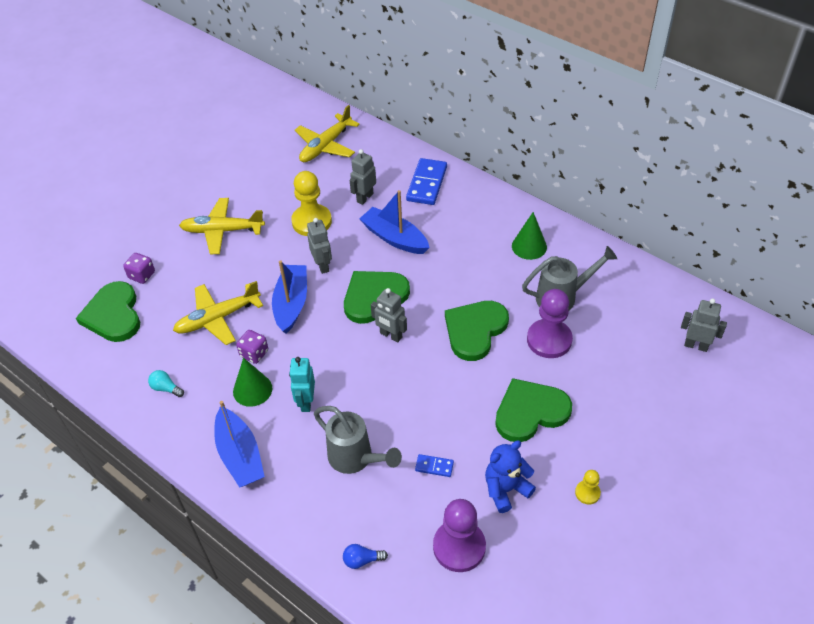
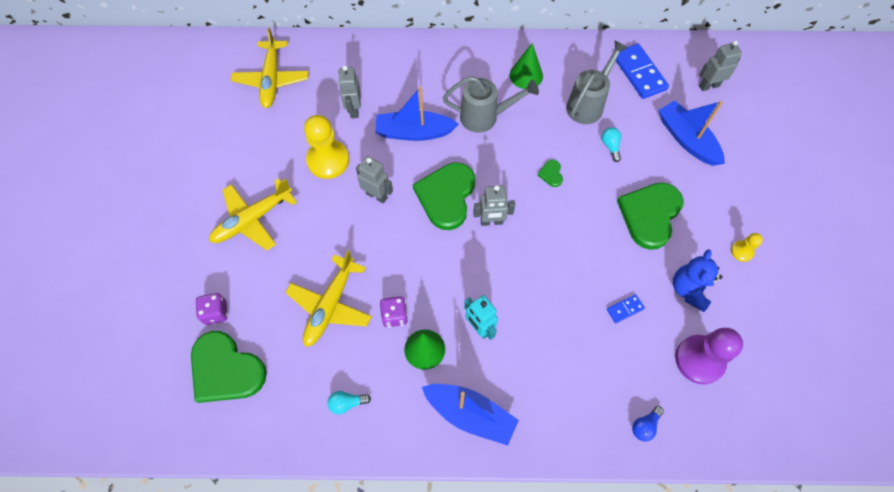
camera: 40 degrees left, 15 degrees up
(291, 304) = (383, 248): blue boat -> blue boat (686, 139)
(355, 458) = (562, 347): grey watering can -> grey watering can (485, 117)
(426, 184) = (395, 66): blue domino -> blue domino (639, 73)
(475, 330) = (551, 174): green heart -> green heart, size x0.41
(549, 340) = (610, 146): purple pawn -> turquoise light bulb

